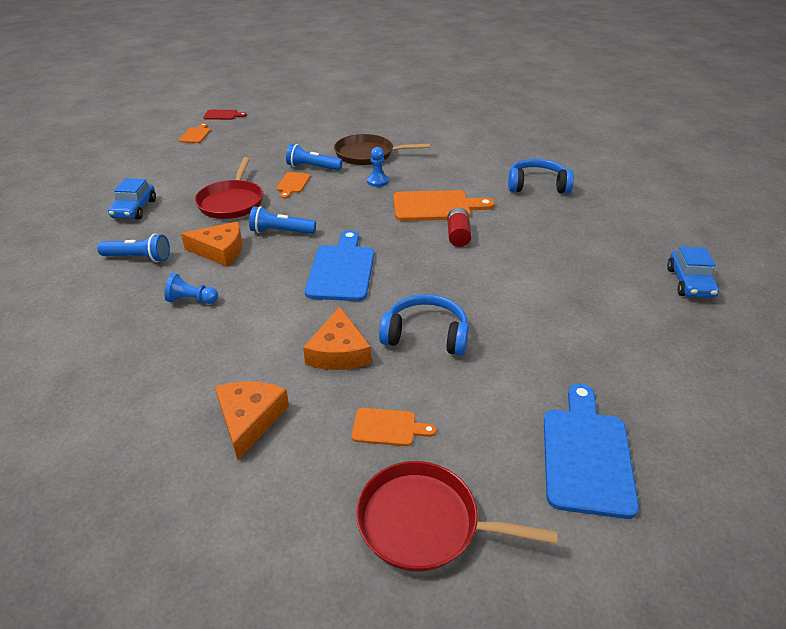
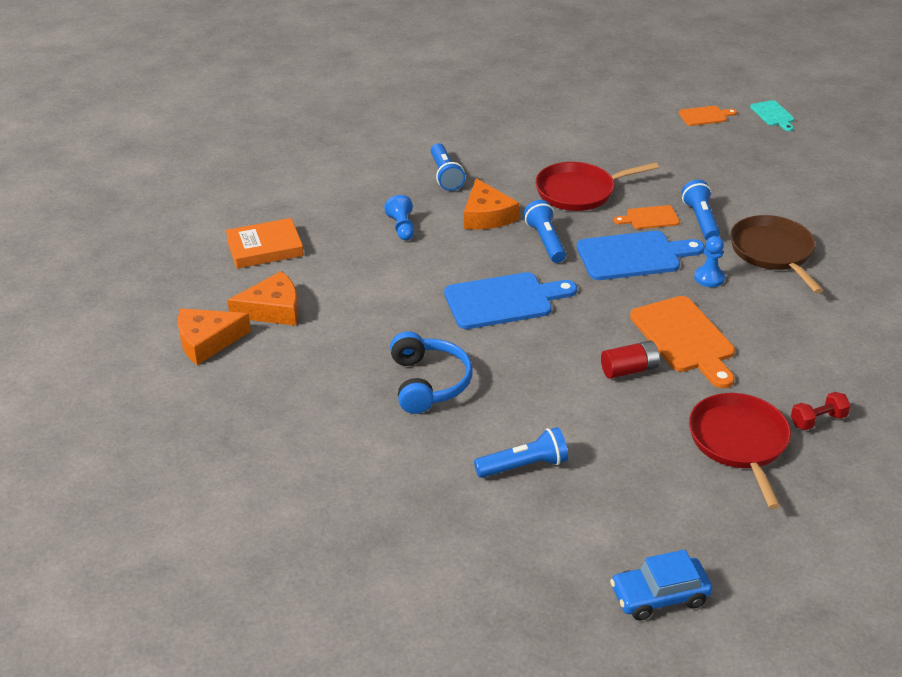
camera: 70 degrees right, 0 degrees up
(134, 209) = (522, 141): blue car -> none
(134, 404) = (265, 248): none -> orange book
(222, 115) = (773, 115): red cutting board -> turquoise cutting board
(338, 352) = (376, 333): orange cheese -> orange cheese (207, 341)
(388, 427) = (294, 387): orange cutting board -> none
(425, 522) = (204, 430): red pan -> red pan (739, 442)
(537, 185) = (818, 420): blue headphones -> red dumbbell
(547, 308) = (524, 466): none -> blue flashlight
(586, 455) = (310, 518): blue cutting board -> blue cutting board (633, 256)

